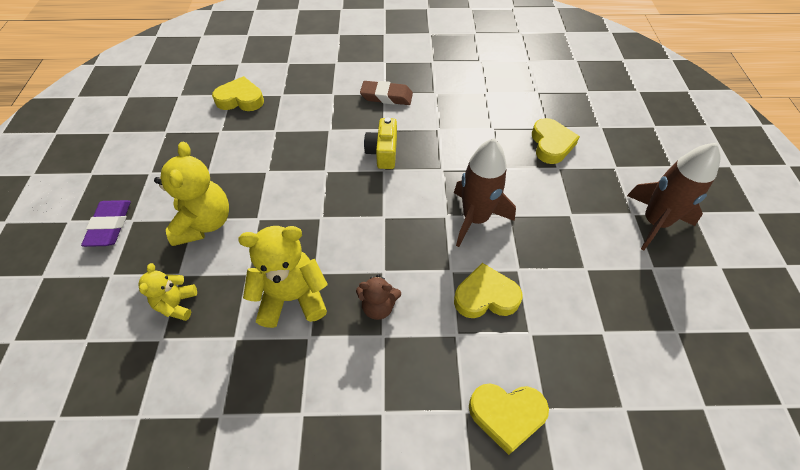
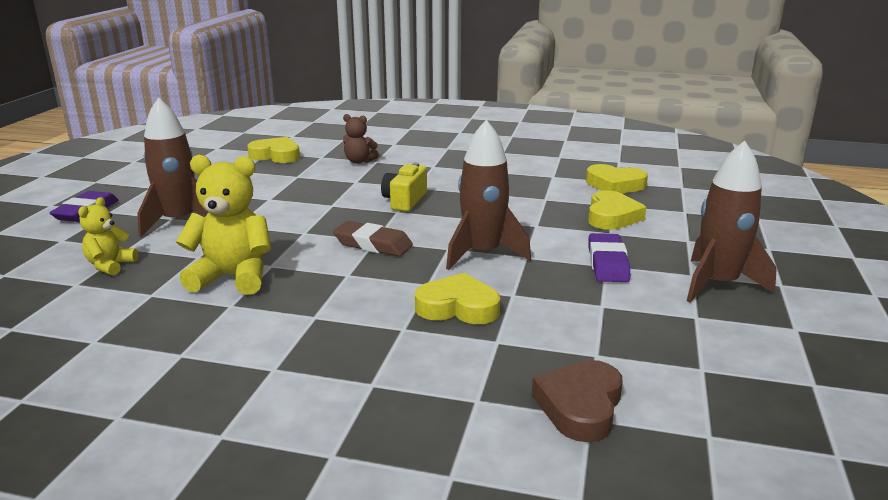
camera: 15 degrees right, 30 degrees down
(204, 223) = (179, 221): yellow teddy bear -> brown rocket
(378, 306) = (324, 296): brown teddy bear -> brown teddy bear (359, 161)
(386, 96) = (434, 168): brown eraser -> brown eraser (373, 244)
(506, 415) = (424, 395): yellow heart -> yellow heart (615, 185)
(571, 211) = (608, 263): none -> purple eraser
(614, 397) = (580, 406): none -> brown heart

